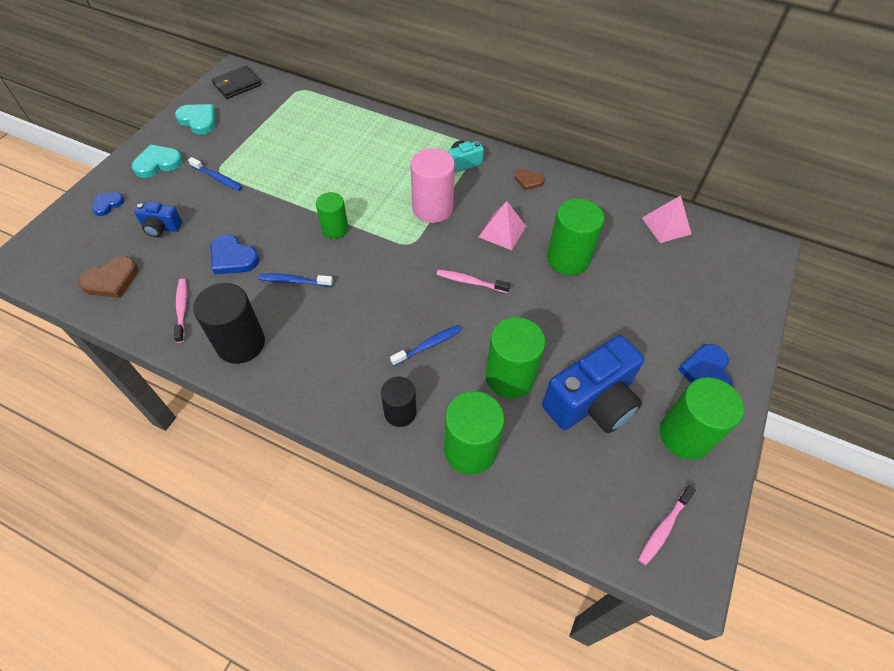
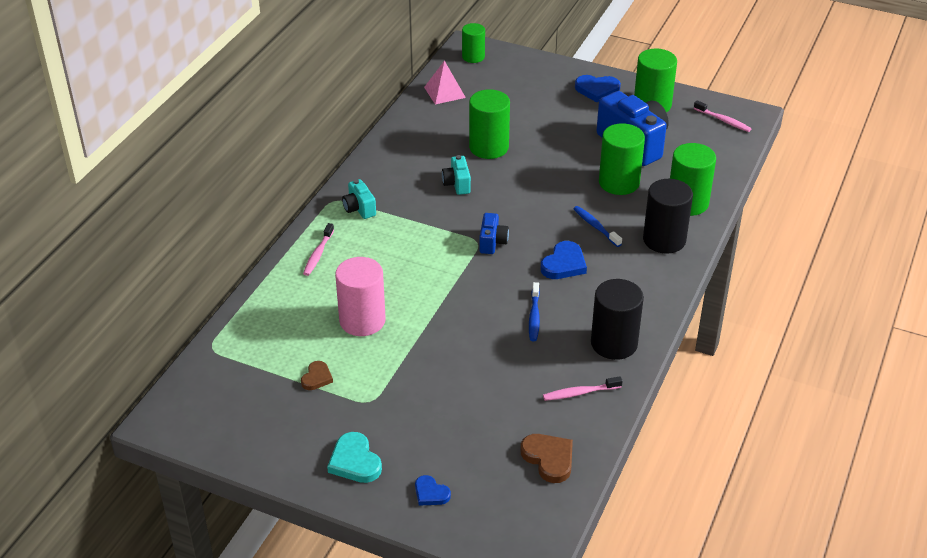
camera: 90 degrees left, 15 degrees down
(161, 228) = (467, 434): blue camera -> blue camera (492, 242)
(199, 120) = (269, 438): turquoise heart -> none
(218, 178) = (382, 399): blue toothbrush -> none
(233, 258) = (507, 366): blue heart -> blue heart (564, 264)
(237, 84) = (192, 412): black wallet -> none
(335, 229) = (461, 294): green cylinder -> green cylinder (473, 57)
(400, 412) = (664, 240): black cylinder -> black cylinder, size x1.60
(432, 208) = (428, 228): pink cylinder -> pink cylinder (362, 321)
(470, 282) = (522, 203): pink toothbrush -> pink toothbrush (318, 254)
(502, 231) = (457, 184): pink pyramid -> turquoise camera
(528, 181) = (387, 166): brown heart -> brown heart (317, 378)

